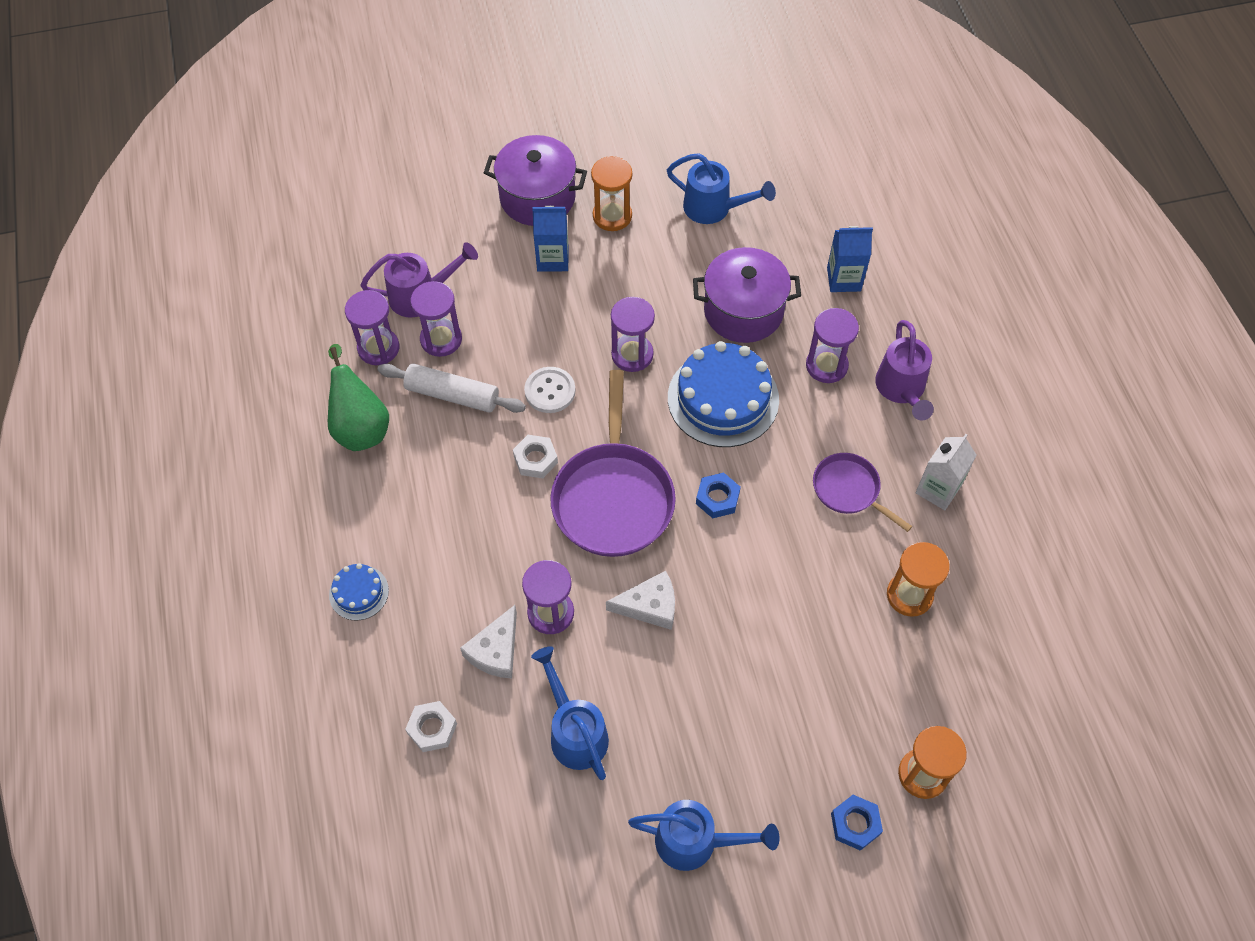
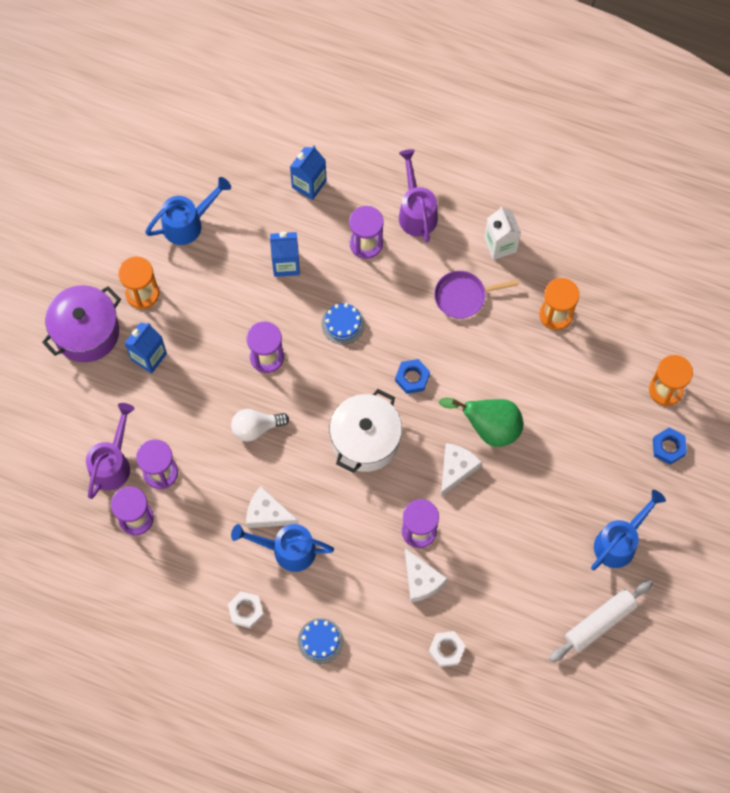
camera: 55 degrees left, 10 degrees up
(360, 427) = (193, 567): green pear -> green pear (489, 427)
(452, 394) = (212, 492): white rolling pin -> white rolling pin (600, 622)
(465, 457) = (267, 513): none -> white cheese
(535, 459) = (302, 470): white nut -> white nut (246, 611)
(550, 391) = (256, 428): white button -> white light bulb
(575, 732) = (507, 566): blue watering can -> blue watering can (288, 550)
(613, 497) = (365, 440): purple pan -> white pot
(723, 398) = (343, 324): blue cake -> blue cake, size x0.49
(743, 311) = (286, 264): purple pot -> blue carton
(901, 389) = (416, 212): purple watering can -> purple watering can turned 135 degrees counterclockwise

